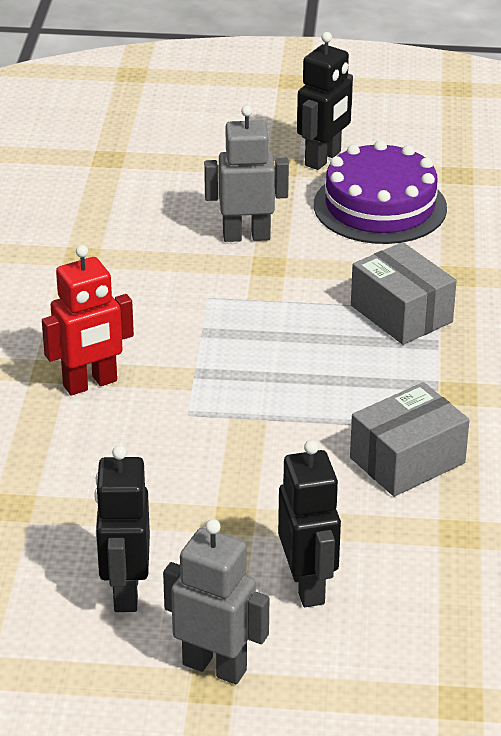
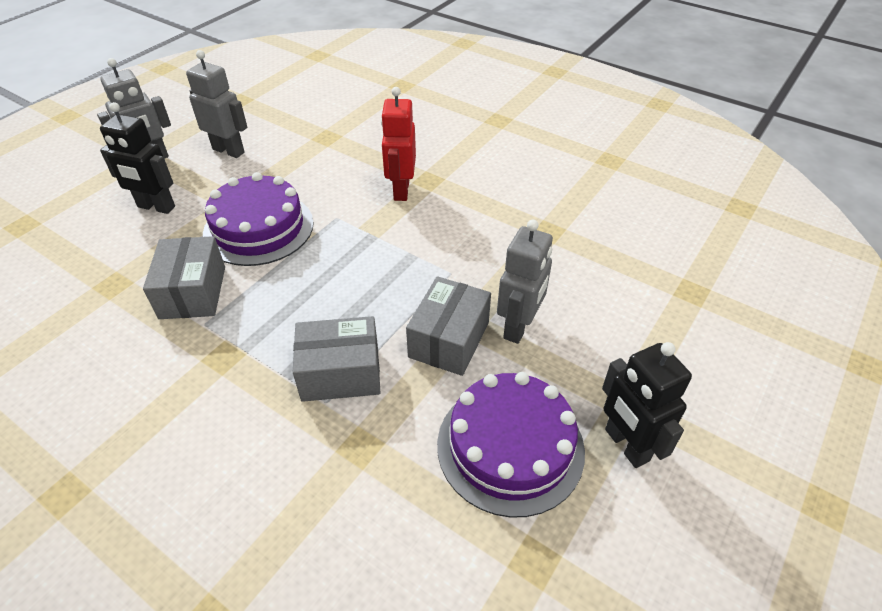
camera: 120 degrees right, 10 degrees up
(125, 591) = (229, 150): black robot -> grey robot
(263, 467) = (258, 228): none -> purple cake
(301, 269) = (449, 340): none -> grey box

